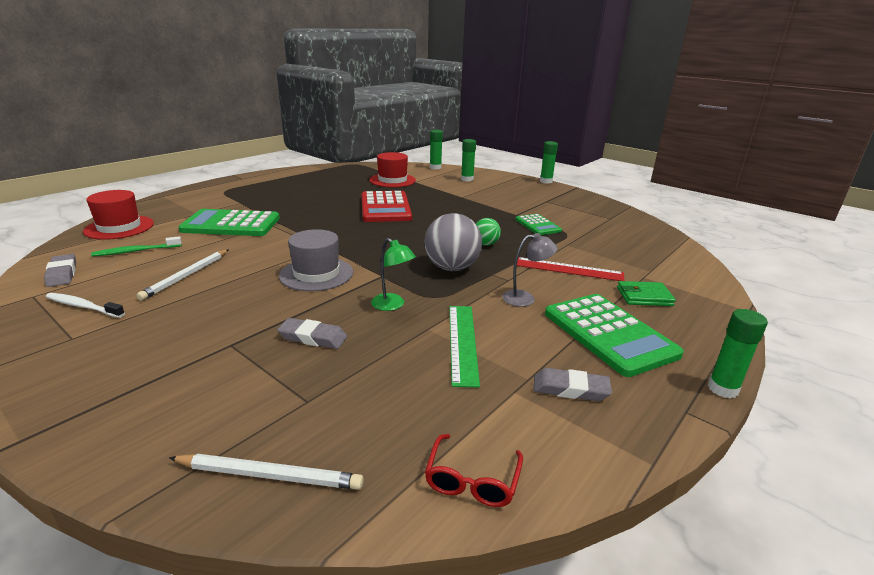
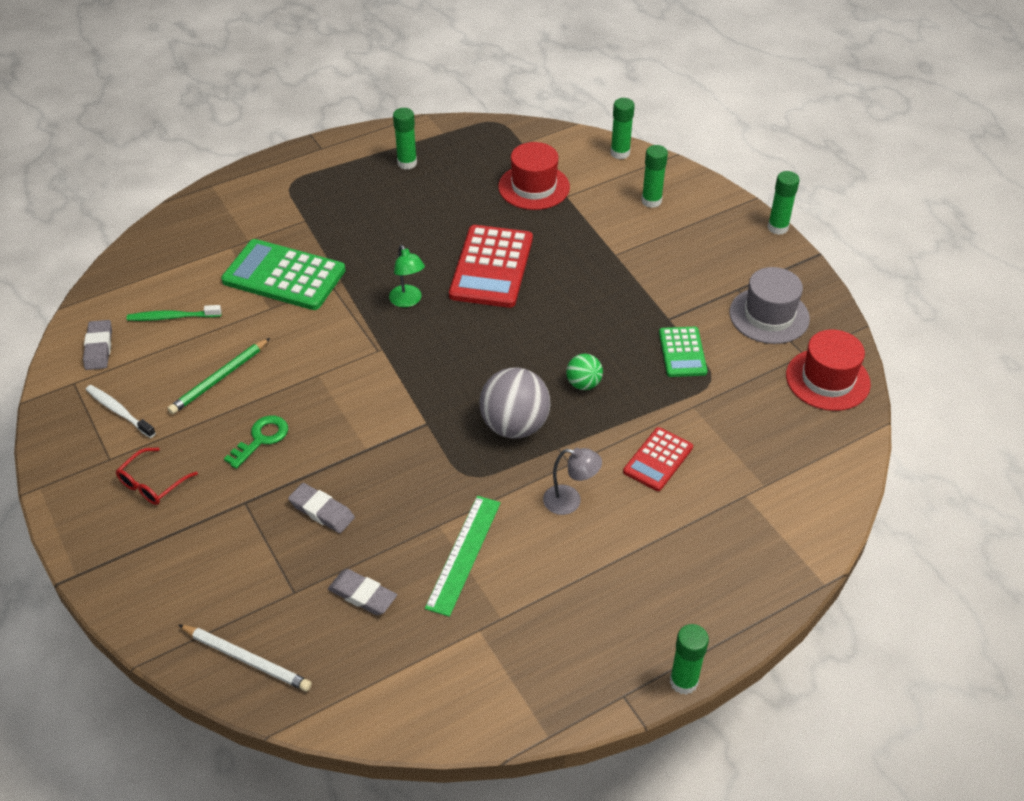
camera: 20 degrees right, 20 degrees up
(119, 227) = (157, 260): red hat -> red hat (827, 379)
(186, 276) = (219, 378): white pencil -> green pencil
(236, 303) = (261, 439): none -> green key
(304, 179) = (407, 163): none -> green glue stick
(316, 274) = (356, 404): grey hat -> grey hat (769, 315)
(392, 305) = (418, 479): green lamp -> green lamp (408, 301)
(472, 480) = (393, 708): red glasses -> red glasses (152, 484)
(568, 269) = (658, 459): red ruler -> red calculator
(570, 389) = (533, 641): grey eraser -> grey eraser (362, 595)
(608, 334) = (625, 580): green calculator -> none
(644, 297) = (714, 531): green wallet -> none

